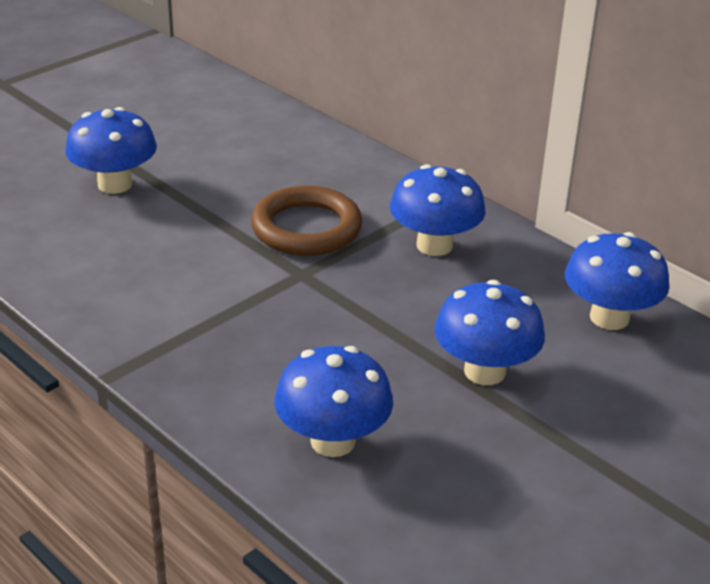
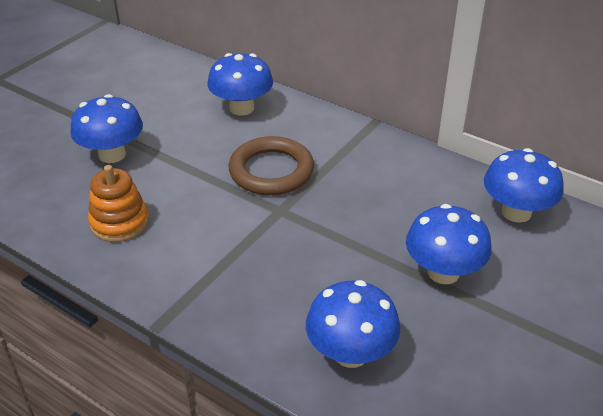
camera: 10 degrees left, 5 degrees up
(99, 260) = (119, 222): none -> orange stacking toy
(434, 245) = (370, 171): blue mushroom -> blue mushroom (241, 108)

